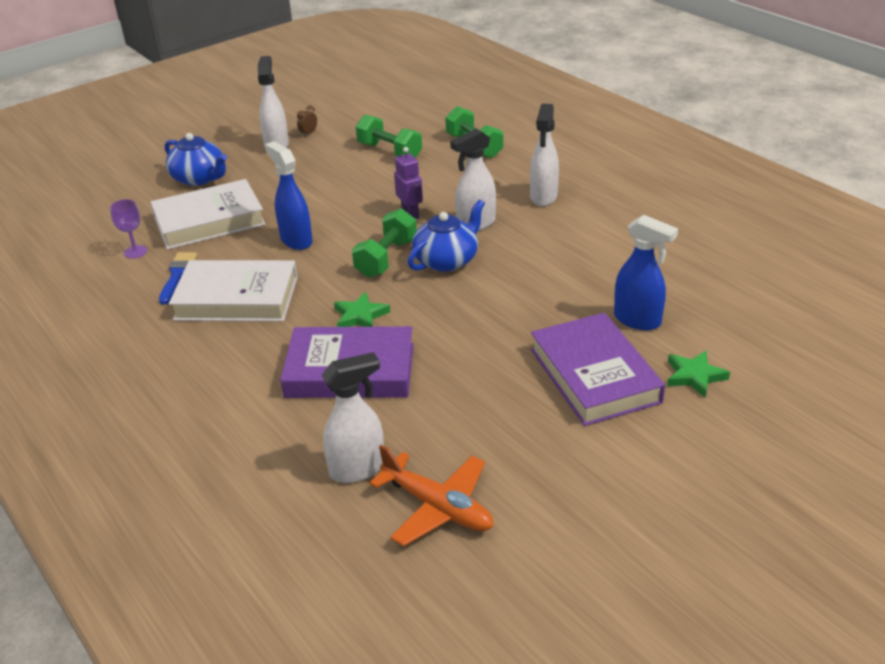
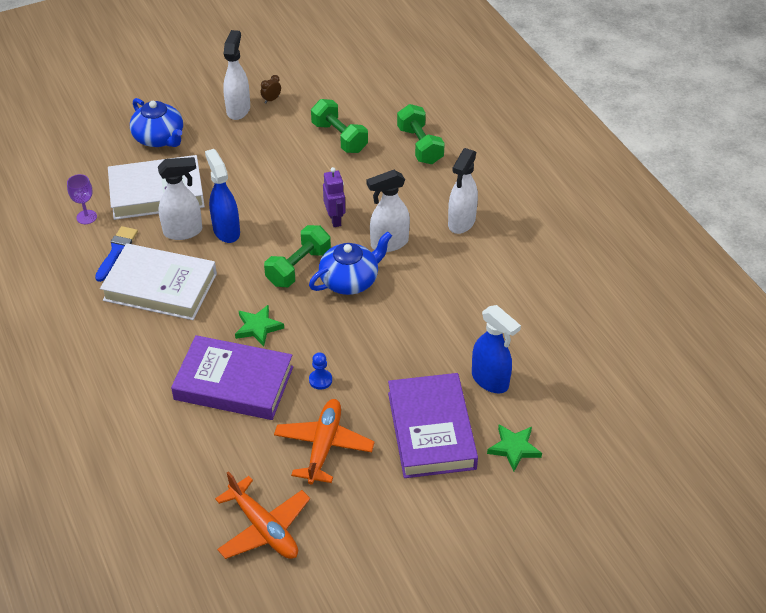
camera: 10 degrees right, 10 degrees up
(358, 469) = (213, 480): white spray bottle -> white spray bottle (183, 231)
(449, 351) = (320, 380): none -> blue pawn
(478, 411) = (324, 446): none -> orange plane

